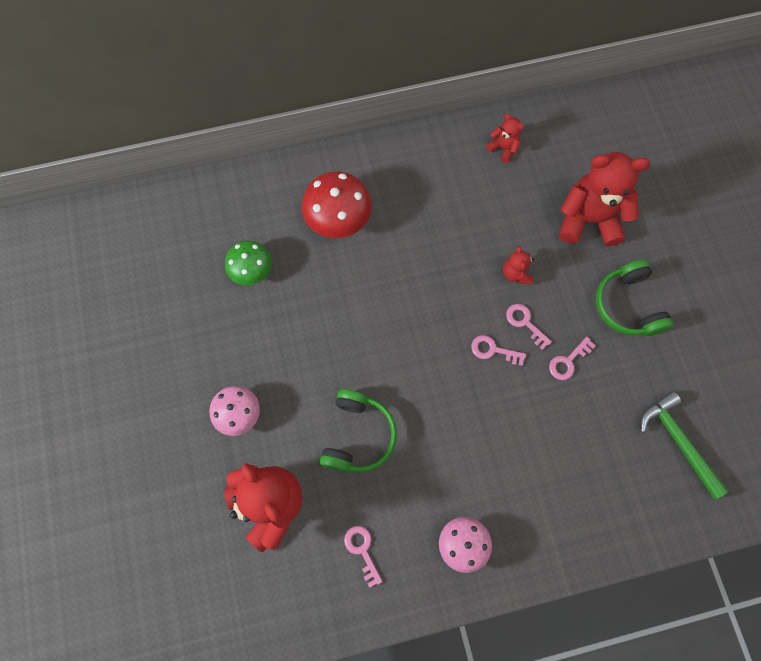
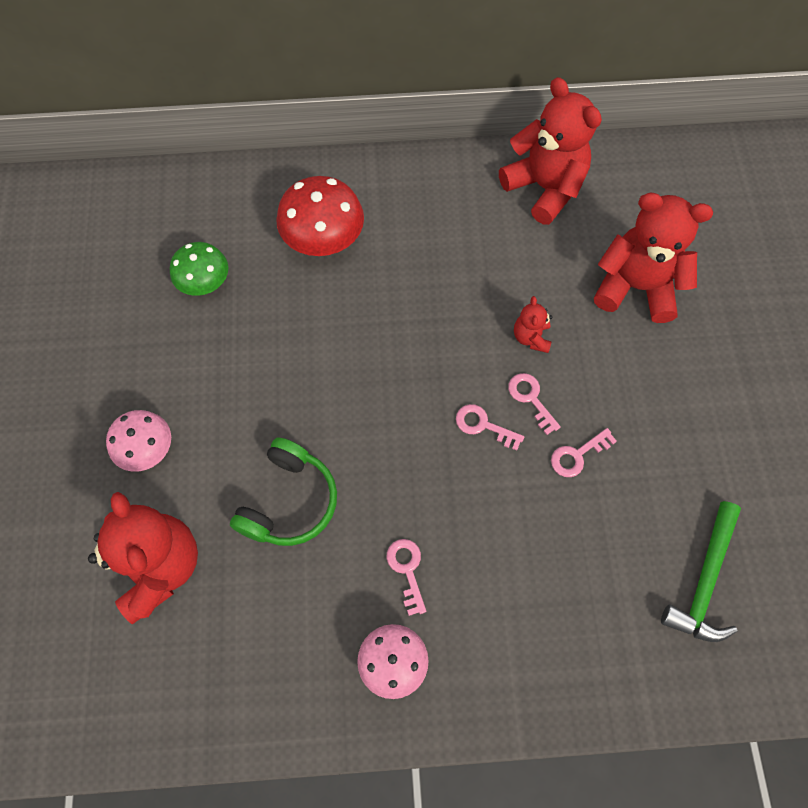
camera: 10 degrees right, 5 degrees down
(362, 550) = (261, 647): pink key -> pink key (407, 570)
(503, 148) = (544, 188): red teddy bear -> red teddy bear, size x2.15
(627, 305) = (668, 398): green headphones -> none
(677, 441) = (704, 581): green hammer -> green hammer turned 135 degrees counterclockwise

